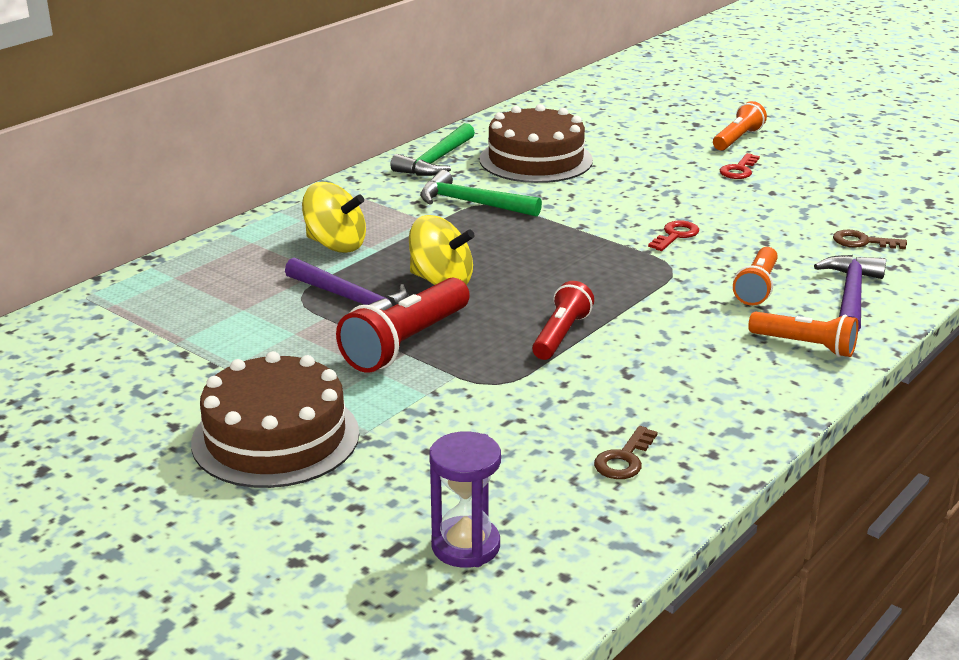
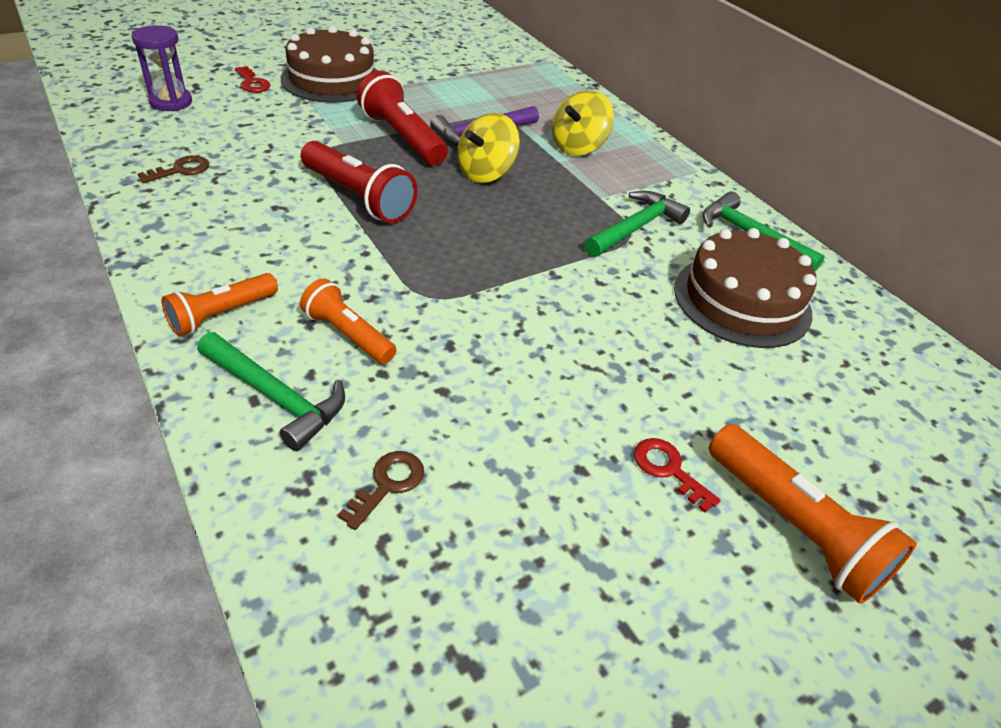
camera: 105 degrees right, 15 degrees up
(561, 335) = (358, 197): red flashlight -> red flashlight, size x1.55
(624, 459) = (181, 170): brown key -> brown key turned 90 degrees clockwise
(675, 235) = (498, 328): red key -> red key (252, 83)
(737, 139) = (794, 527): orange flashlight -> orange flashlight, size x1.55
(851, 296) = (275, 397): purple hammer -> green hammer

